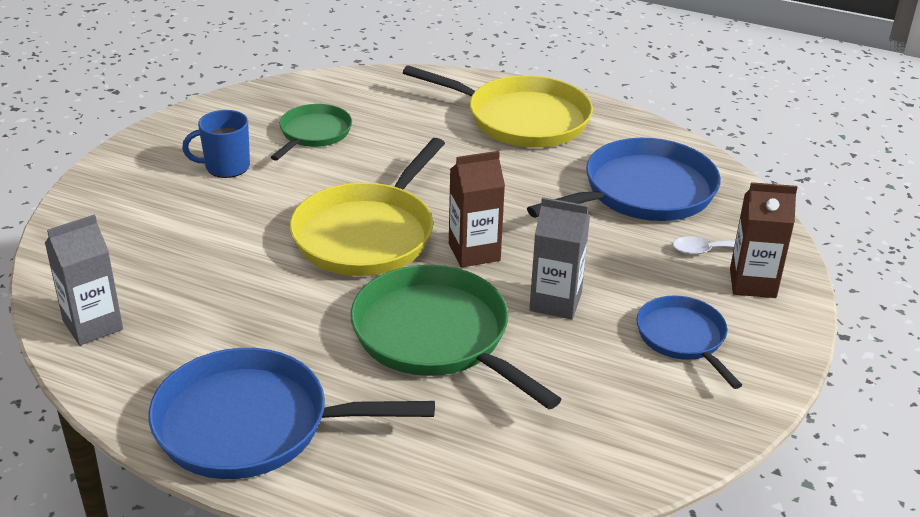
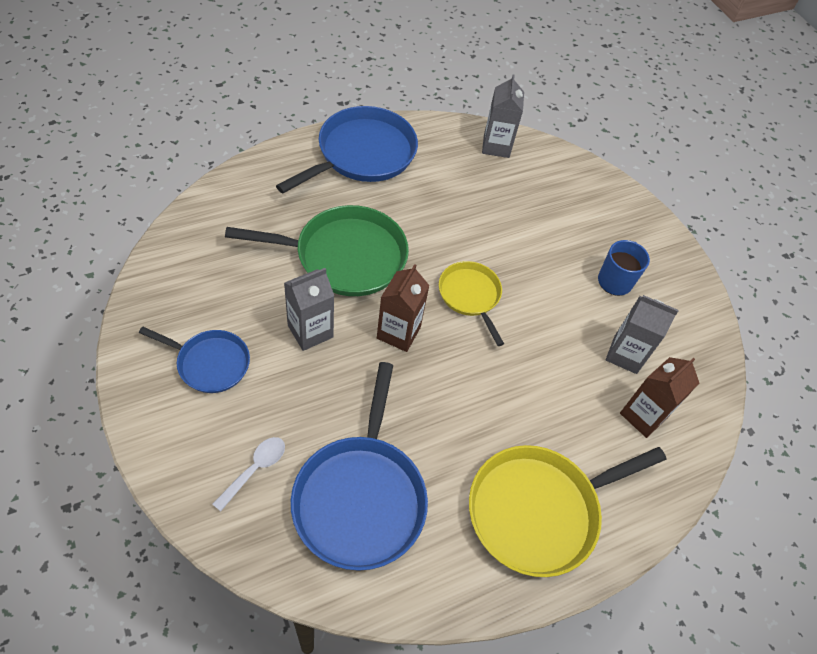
camera: 125 degrees right, 20 degrees up
(314, 133) = (625, 354): green pan -> grey carton
(367, 234) = (470, 296): yellow pan -> yellow pan, size x0.58
(752, 283) = (201, 456): brown carton -> brown carton (643, 415)

